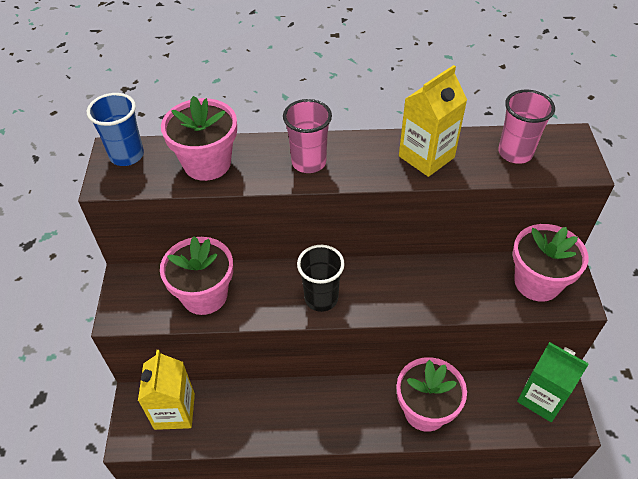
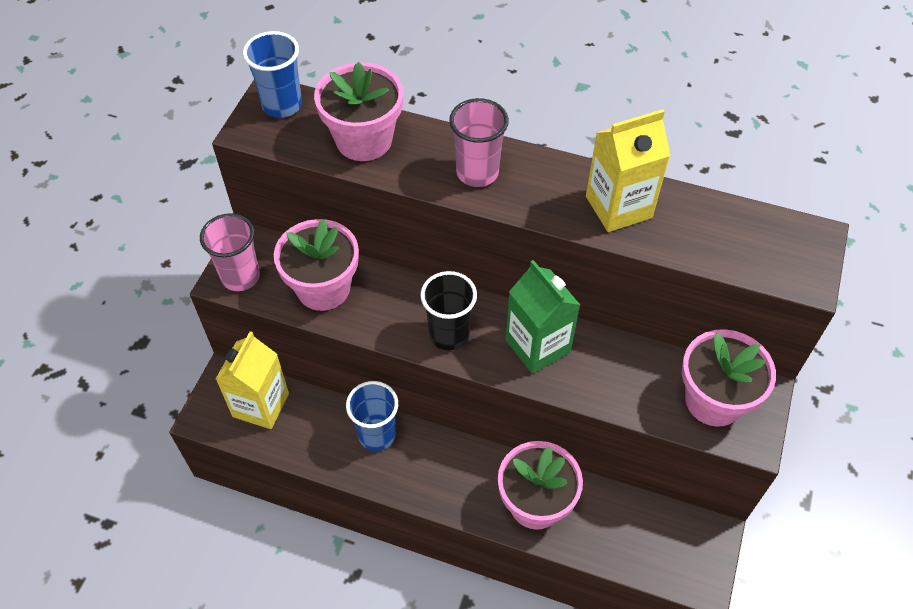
camera: 20 degrees right, 5 degrees up
(280, 401) = (377, 435): none -> blue cup
(515, 153) = (730, 235): pink cup -> pink cup (240, 276)
(541, 398) = (681, 540): green carton -> green carton (537, 346)

